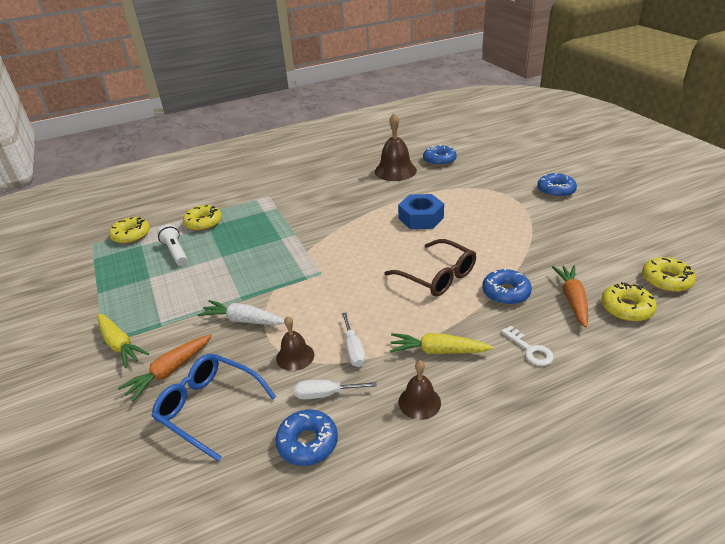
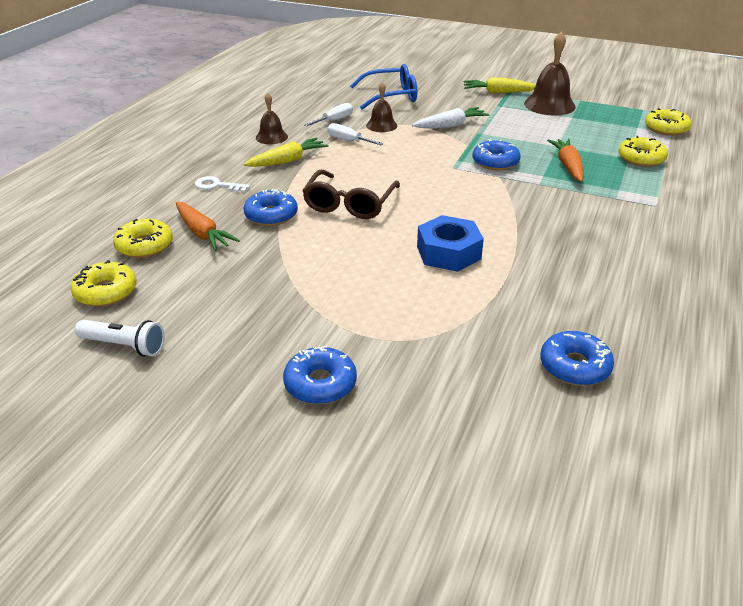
camera: 135 degrees right, 0 degrees up
(170, 371) = (443, 96): orange carrot -> orange carrot (568, 166)
(176, 252) = (599, 134): white flashlight -> white flashlight (124, 346)
(307, 443) = (316, 106): blue donut -> blue donut (495, 162)
(395, 171) = (598, 310): brown bell -> brown bell (549, 105)
(437, 276) = (350, 204): brown glasses -> brown glasses turned 75 degrees counterclockwise

